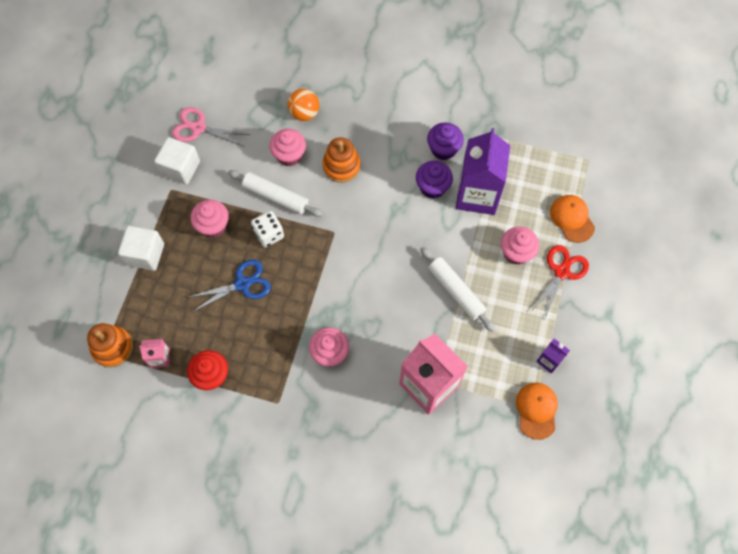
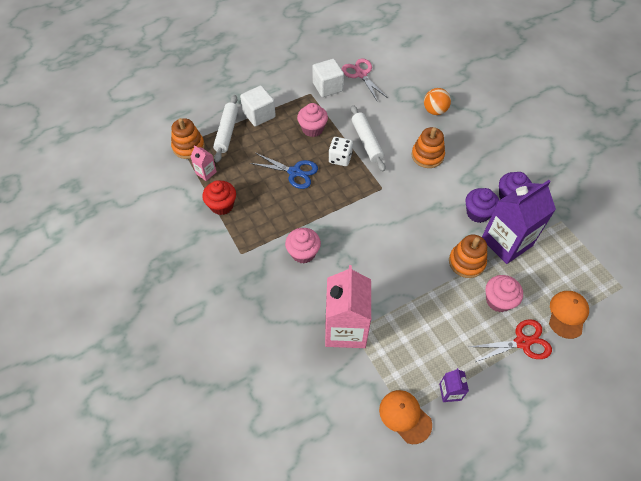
camera: 45 degrees right, 10 degrees down
(289, 155) = (400, 126): pink cupcake -> none
(456, 291) = (427, 288): white rolling pin -> white rolling pin (227, 132)
(464, 240) = (466, 262): none -> orange stacking toy
(536, 410) = (405, 416): orange cap -> orange cap turned 90 degrees counterclockwise

